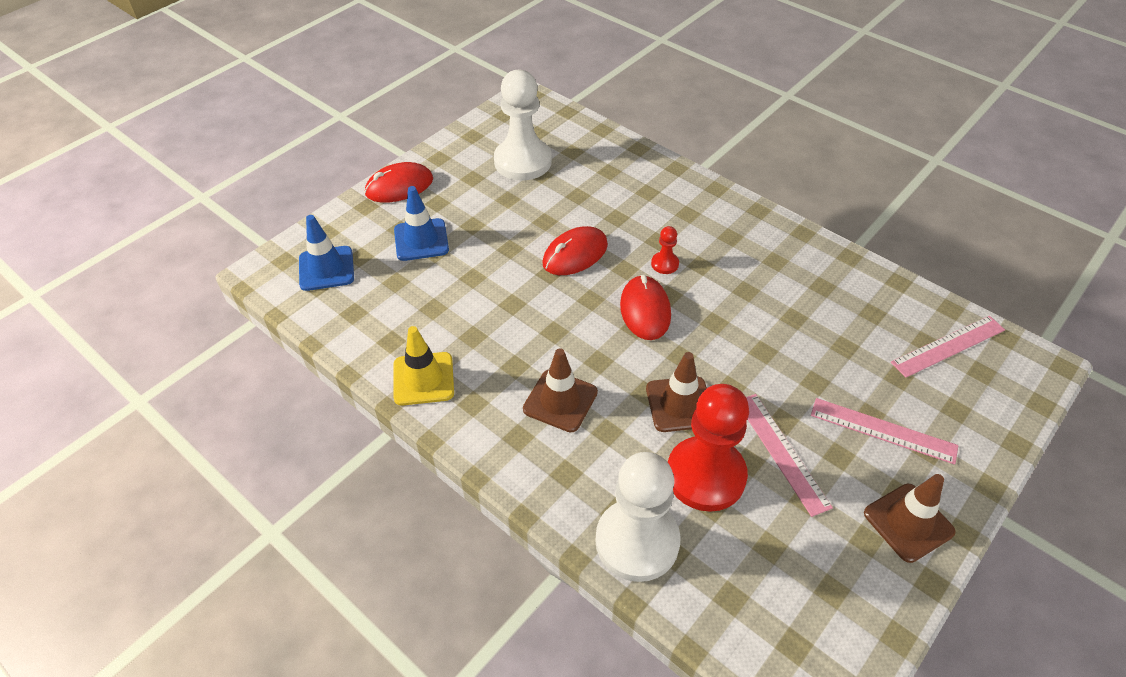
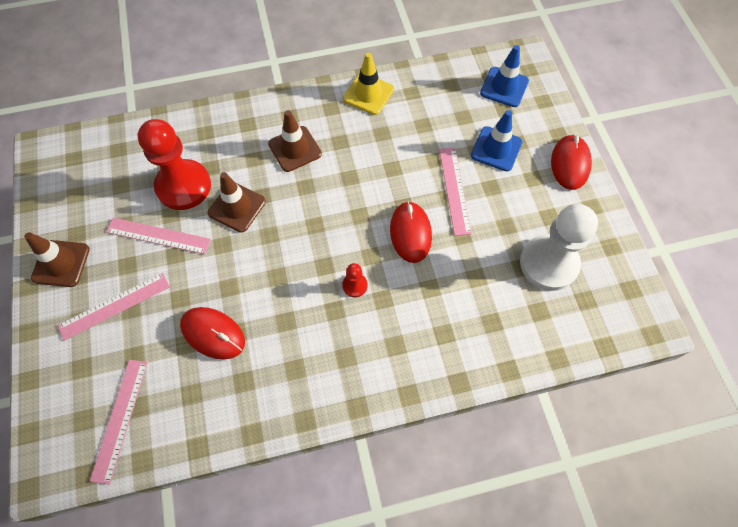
camera: 125 degrees right, 15 degrees up
(498, 247) = (454, 190): none -> pink ruler
(637, 541) = (182, 130): white pawn -> none
(645, 310) = (323, 241): red mouse -> red mouse (213, 333)

